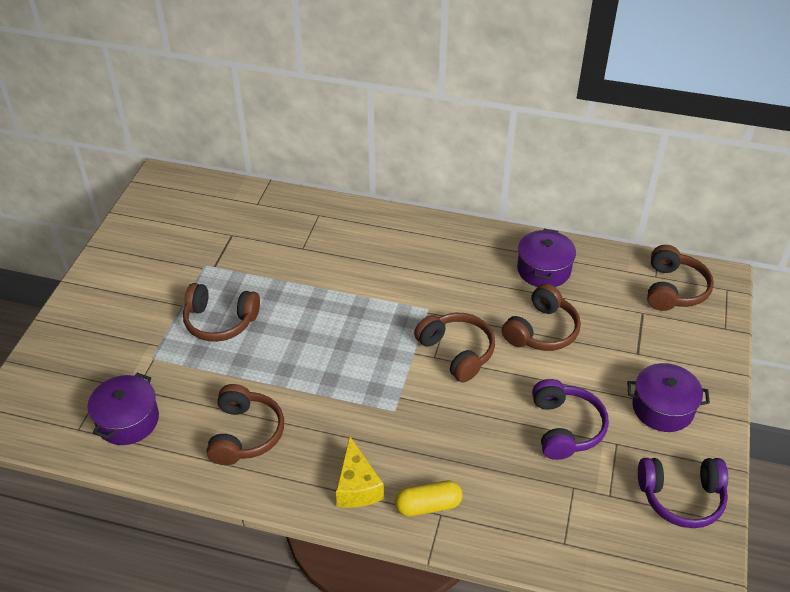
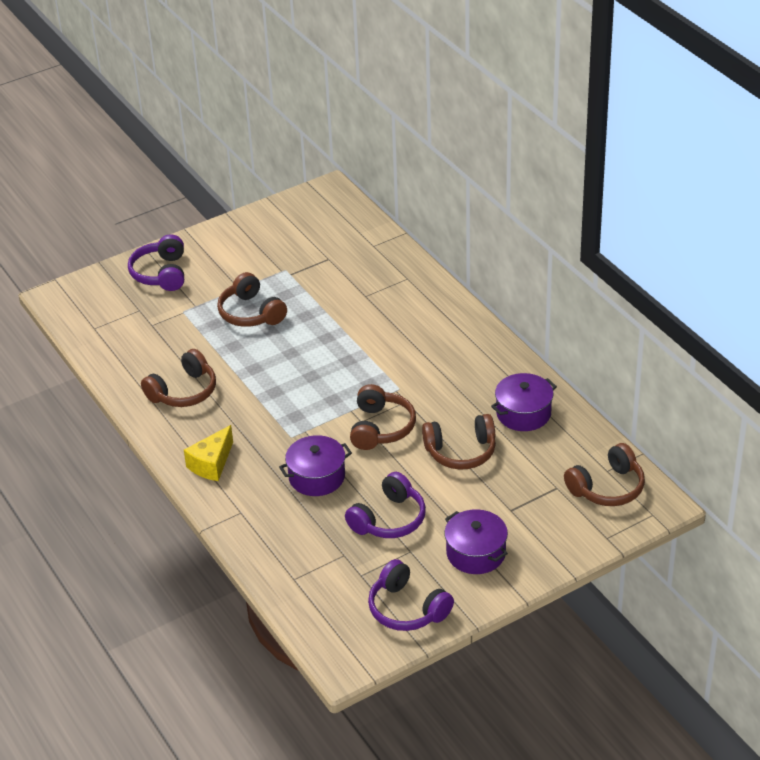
camera: 45 degrees right, 5 degrees down
(87, 335) = (161, 273): none -> purple headphones
(128, 420) = (127, 340): purple pot -> purple pot (317, 477)
(428, 506) = (239, 502): yellow capsule -> none

